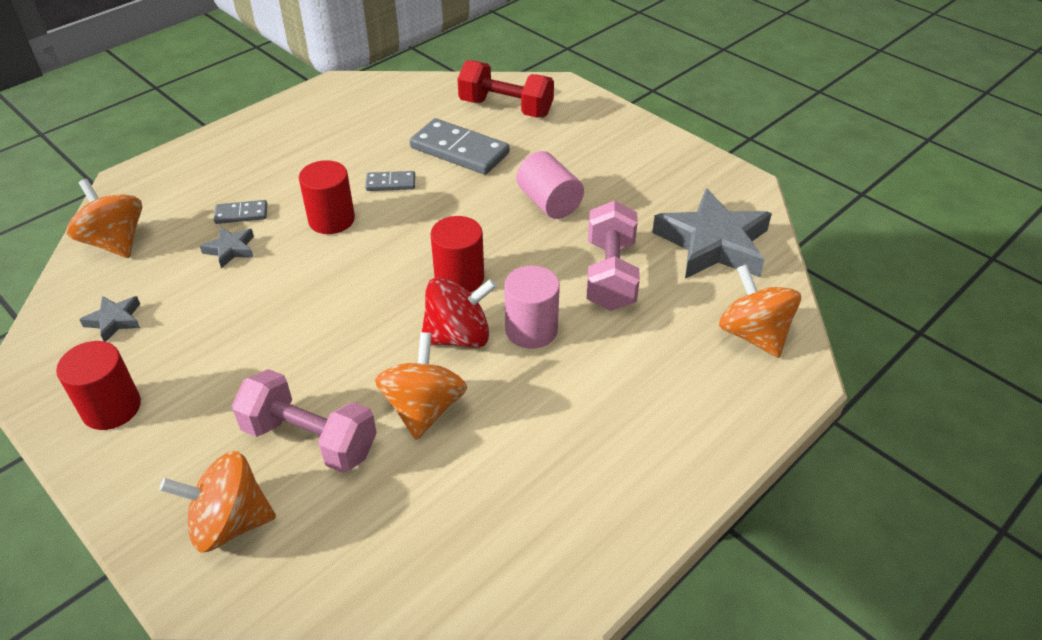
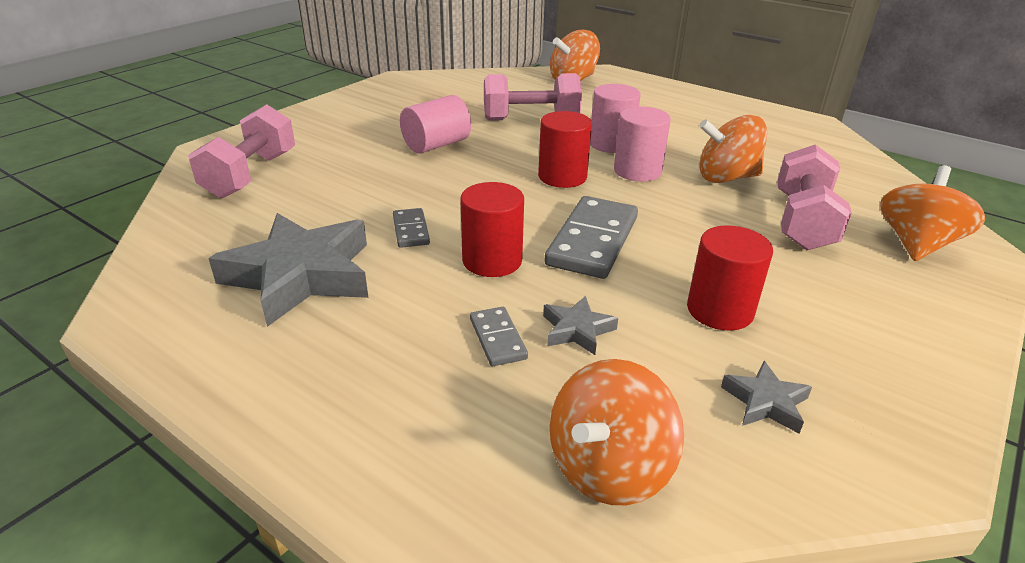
camera: 100 degrees left, 10 degrees down
(111, 408) = (887, 354): red cylinder -> red cylinder (720, 310)
(229, 523) = (916, 244): orange spinning top -> orange spinning top turned 135 degrees counterclockwise
(458, 336) = (637, 171): red spinning top -> pink cylinder
(459, 150) = (341, 194): grey domino -> grey domino (592, 241)
(506, 108) = (251, 175): red dumbbell -> pink dumbbell
(713, 244) = (480, 89): grey star -> grey star (301, 275)

